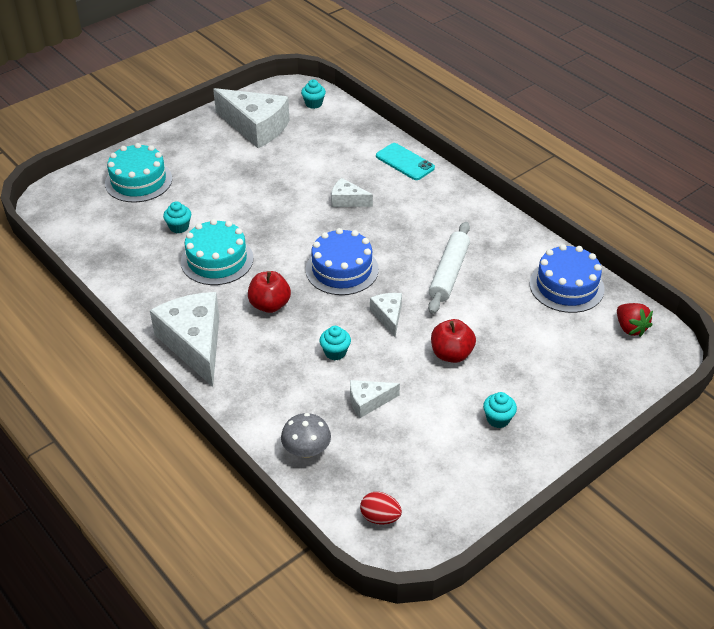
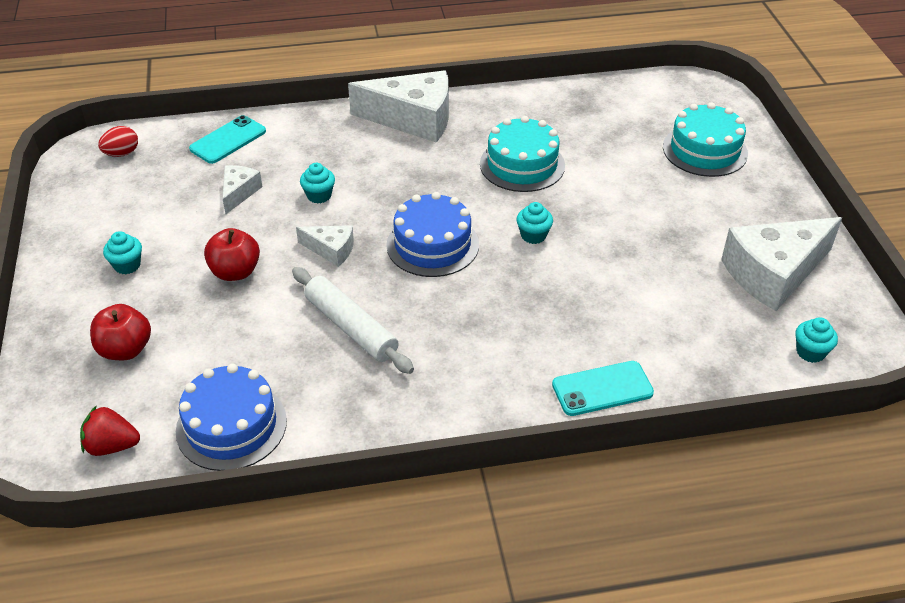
camera: 120 degrees right, 0 degrees up
(179, 227) = (598, 155): turquoise cupcake -> turquoise cupcake (533, 235)
(270, 305) = (423, 177): red apple -> red apple (125, 350)
(306, 450) = (228, 140): grey mushroom -> turquoise phone
(347, 200) = (554, 297): white cheese -> none

